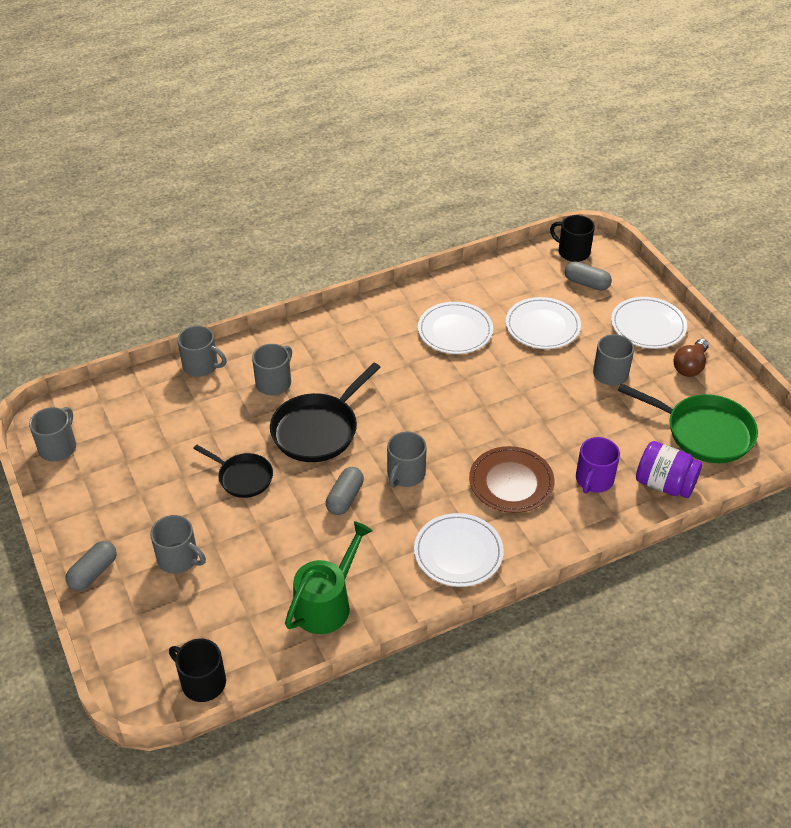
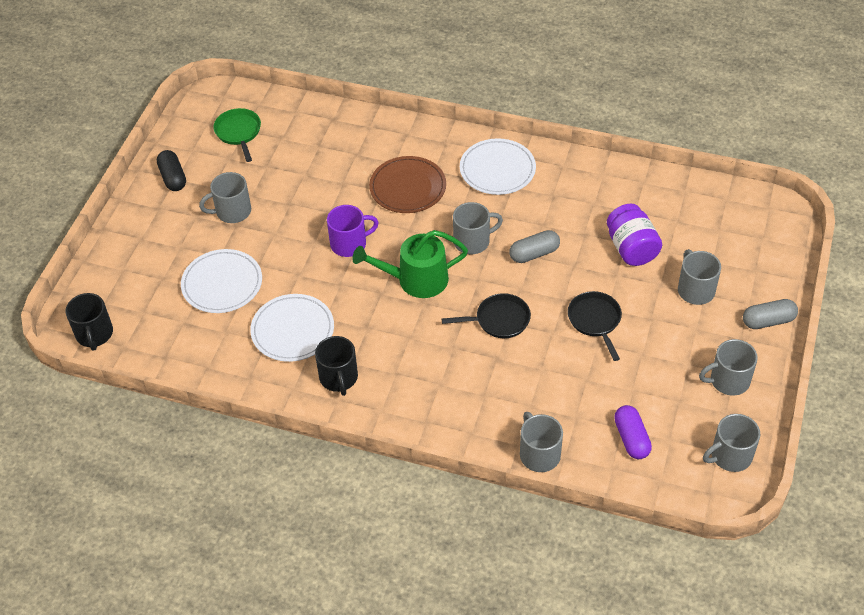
camera: 135 degrees left, 5 degrees up
(143, 414) = (631, 438): none -> purple capsule
(202, 682) = (739, 201): black mug -> black mug (339, 378)
(274, 382) = (492, 389): grey mug -> grey mug (728, 380)
(318, 429) = (499, 320): black pan -> black pan, size x0.61
(326, 604) = (617, 195): green watering can -> green watering can (416, 280)
(586, 283) = (132, 296): grey capsule -> none
(594, 480) = (353, 153): purple mug -> purple mug (349, 244)
(648, 326) = (149, 227): white plate -> none
(664, 484) = (313, 122): purple jar -> purple jar (631, 248)
(690, 366) = (173, 178): brown light bulb -> black capsule
(703, 432) = (239, 133): green pan -> green pan, size x0.61

